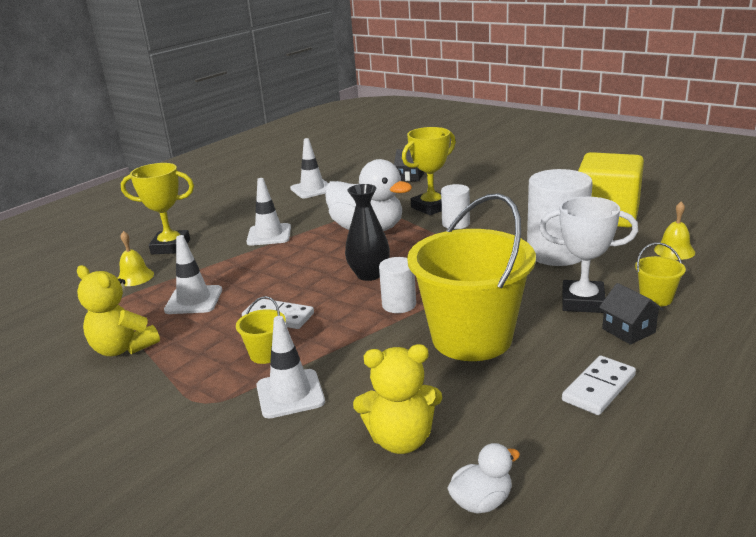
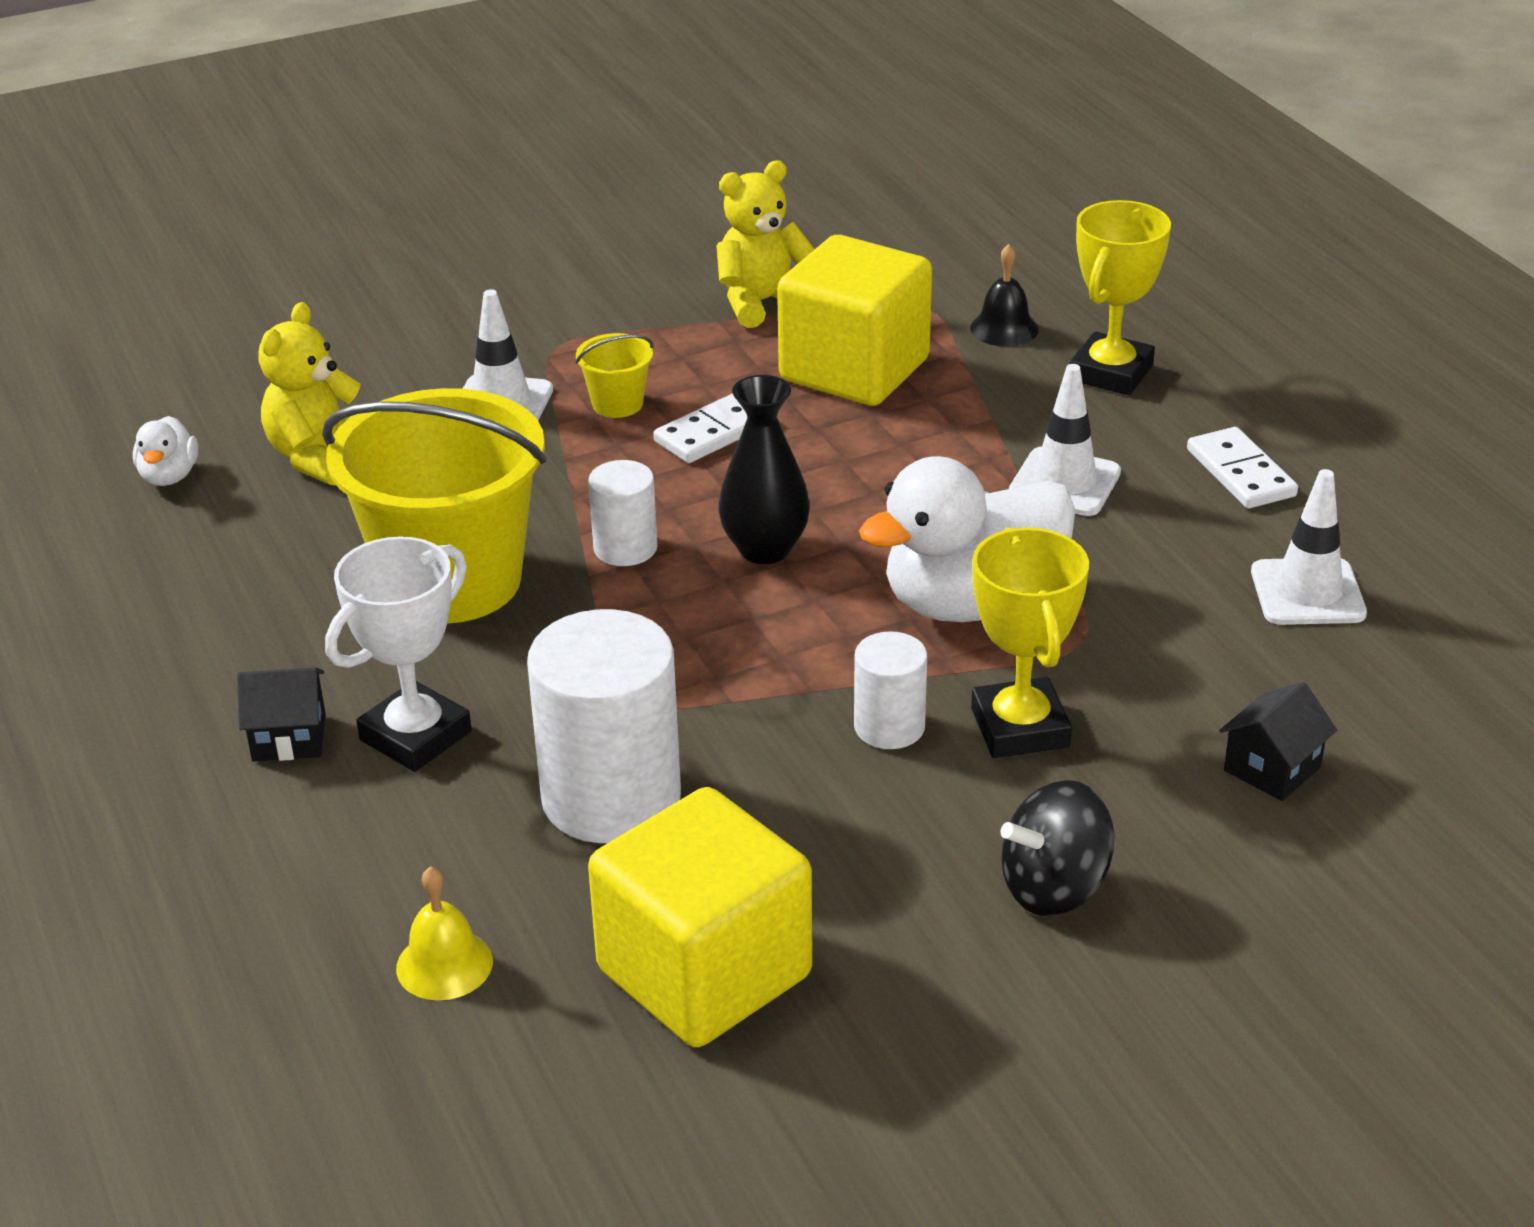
camera: 115 degrees right, 10 degrees up
(135, 277) = (1004, 328): yellow bell -> black bell
(194, 300) = (854, 370): white traffic cone -> yellow cube
(499, 187) = (1054, 888): none -> black spinning top
(598, 388) = (216, 638): white domino -> white domino (1241, 473)
(656, 298) = (329, 824): yellow bucket -> none

